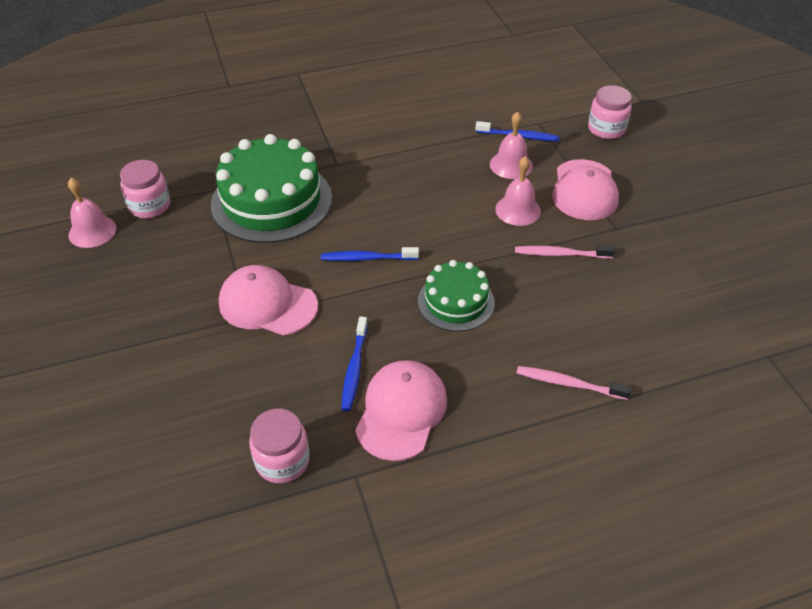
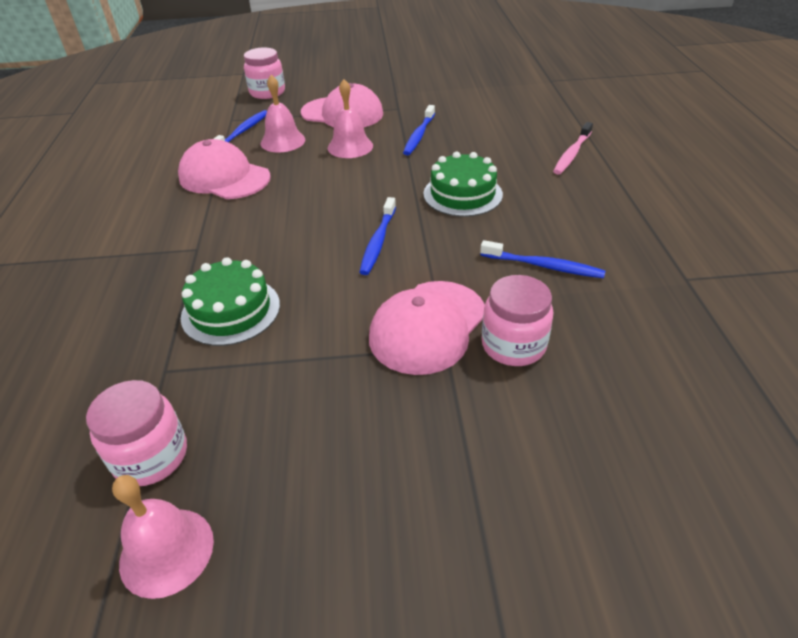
camera: 75 degrees left, 5 degrees down
(271, 201) = (231, 310): green cake -> green cake, size x0.57
(282, 461) = (675, 329): pink jar -> pink jar (513, 345)
(401, 411) = (603, 241): pink cap -> pink cap (224, 177)
(560, 254) = (419, 135): pink toothbrush -> blue toothbrush

